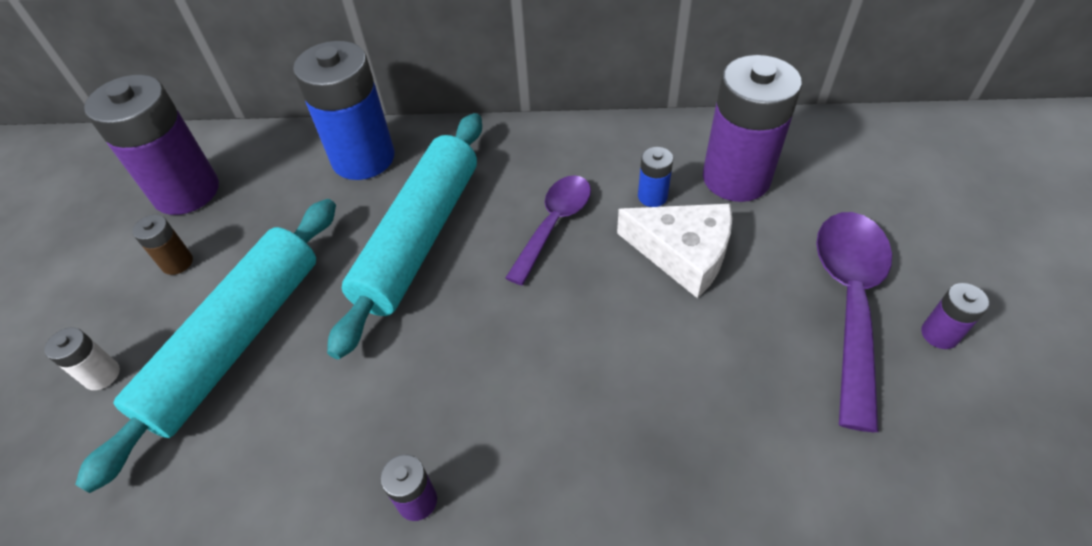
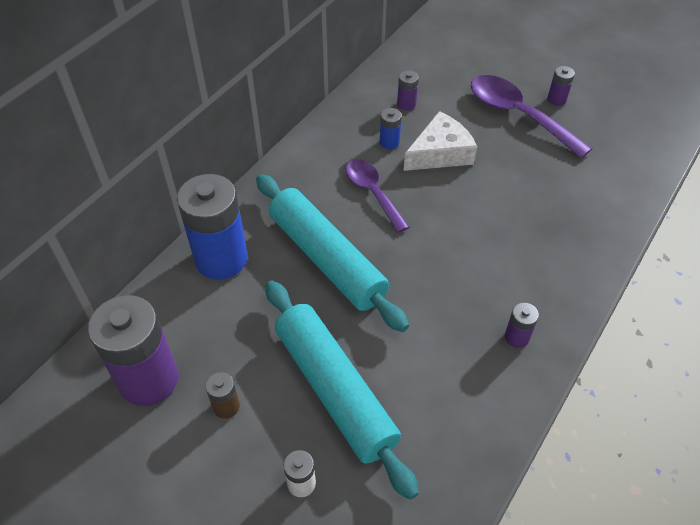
camera: 60 degrees left, 0 degrees up
(736, 178) = (406, 104): purple battery -> purple battery, size x0.44

